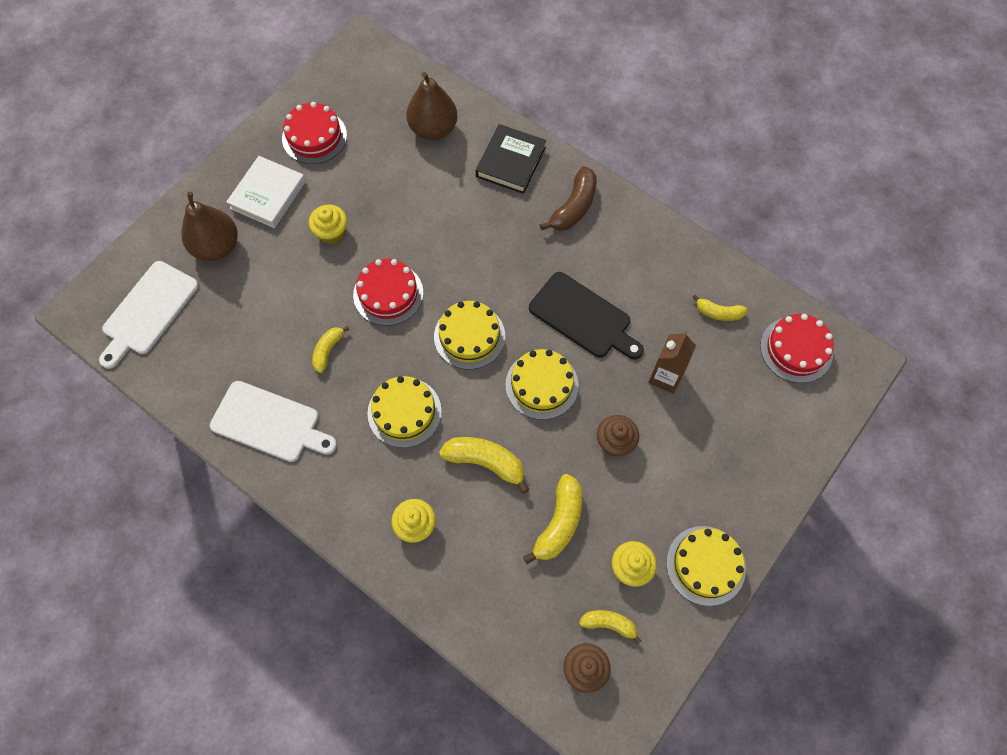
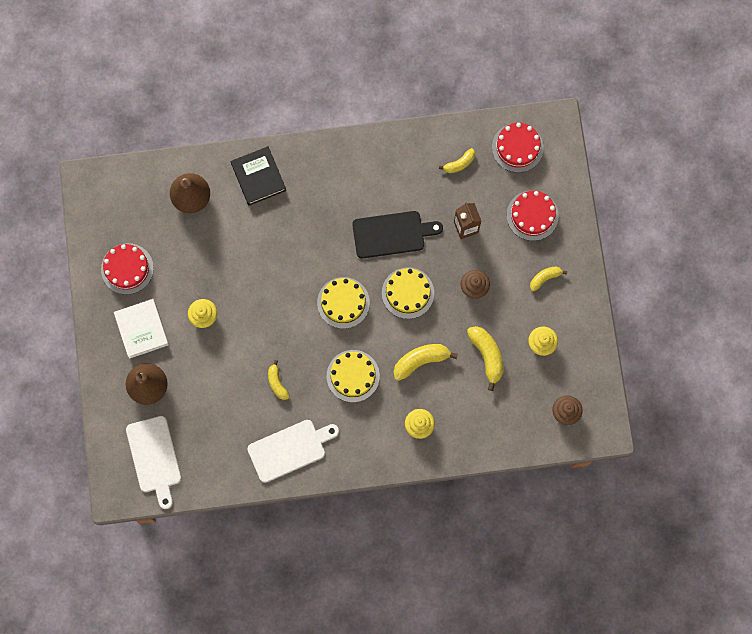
camera: 45 degrees left, 10 degrees up
(388, 294) = (274, 321): red cake -> red cake (532, 215)
(574, 207) = (322, 172): brown banana -> none
(609, 624) = (556, 381): yellow banana -> yellow banana (545, 278)
(705, 565) = (575, 308): yellow cake -> none

